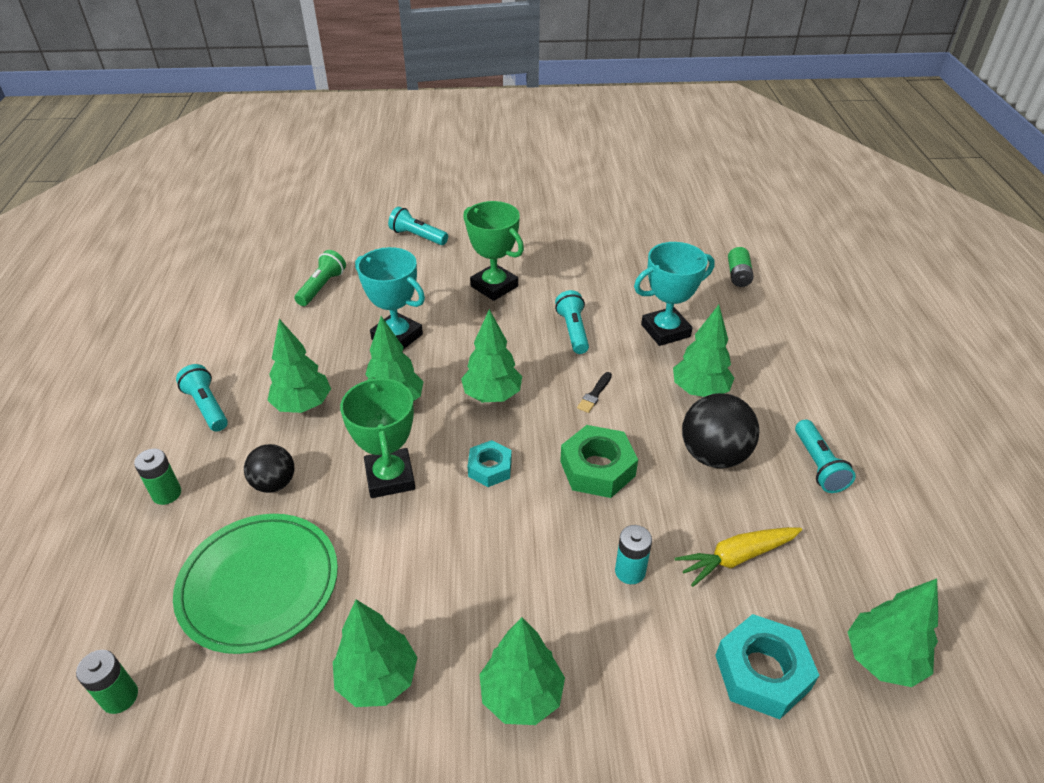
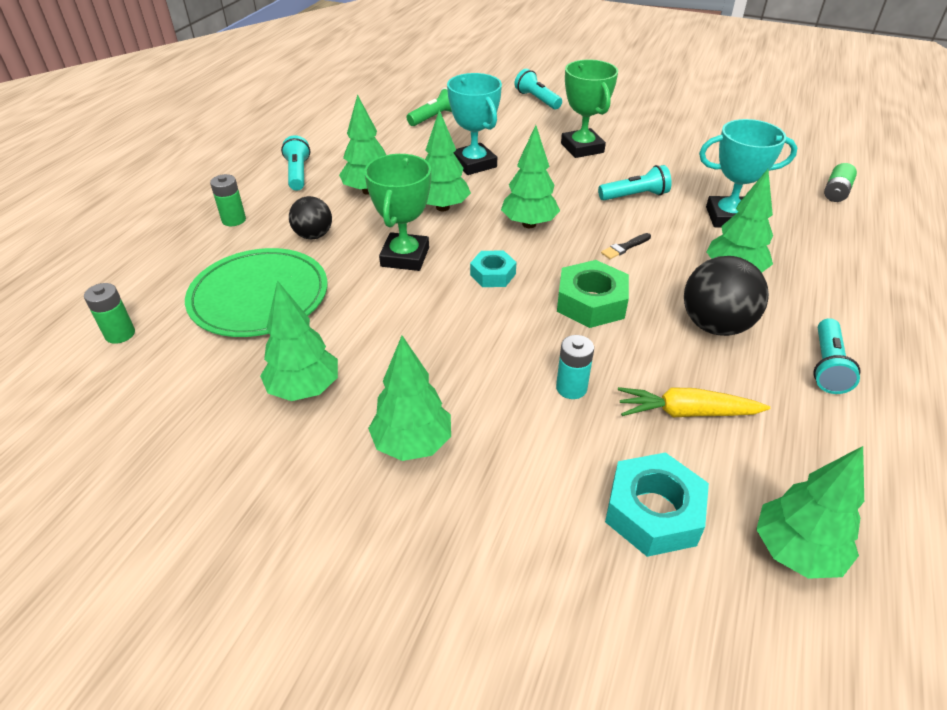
camera: 25 degrees right, 0 degrees up
(573, 330) = (635, 196): turquoise flashlight -> turquoise flashlight turned 60 degrees clockwise

